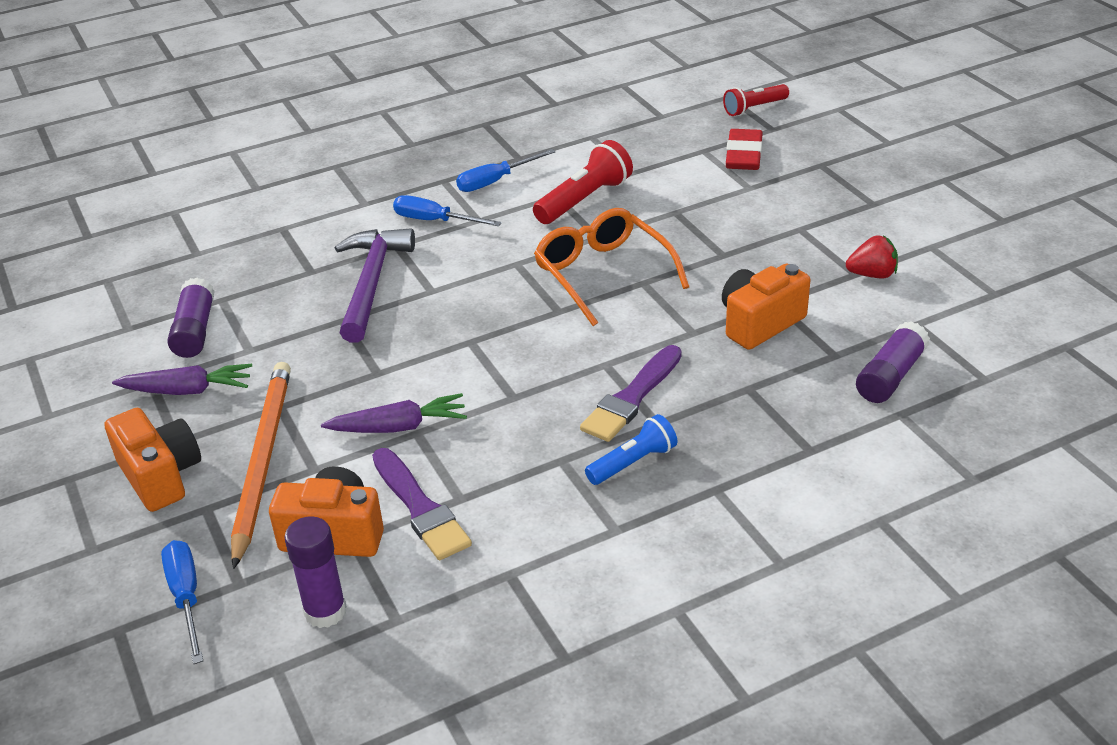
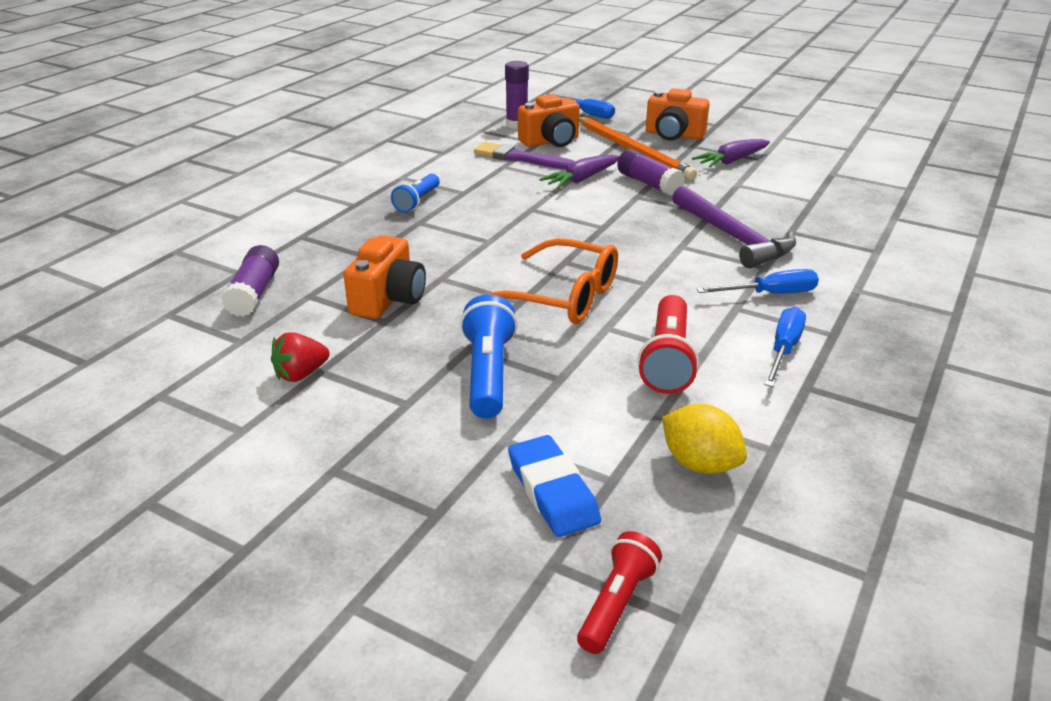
camera: 145 degrees right, 5 degrees down
(195, 331) = (790, 182): purple glue stick -> purple glue stick (648, 184)
(632, 398) = (449, 229): purple brush -> none
(644, 142) = (700, 464): none -> yellow lemon
(724, 230) = (488, 374): none -> blue flashlight
(743, 155) = (552, 491): red eraser -> blue eraser

